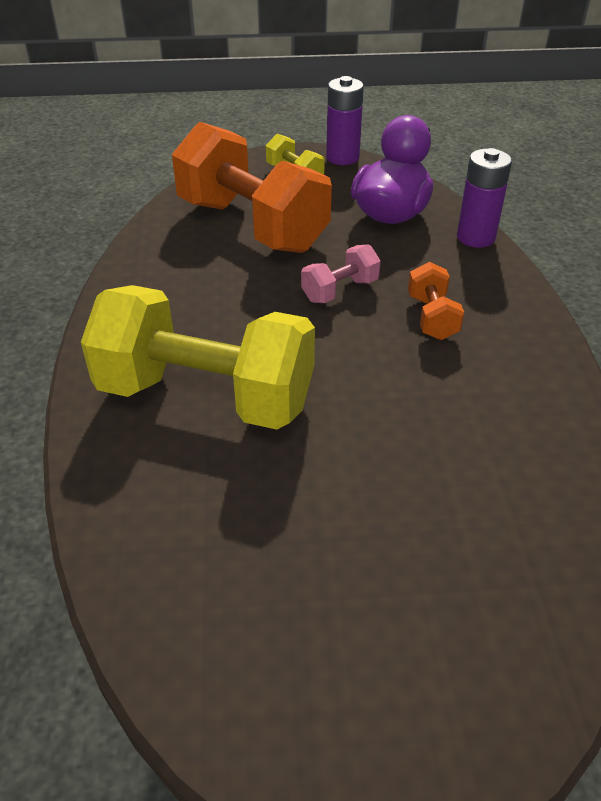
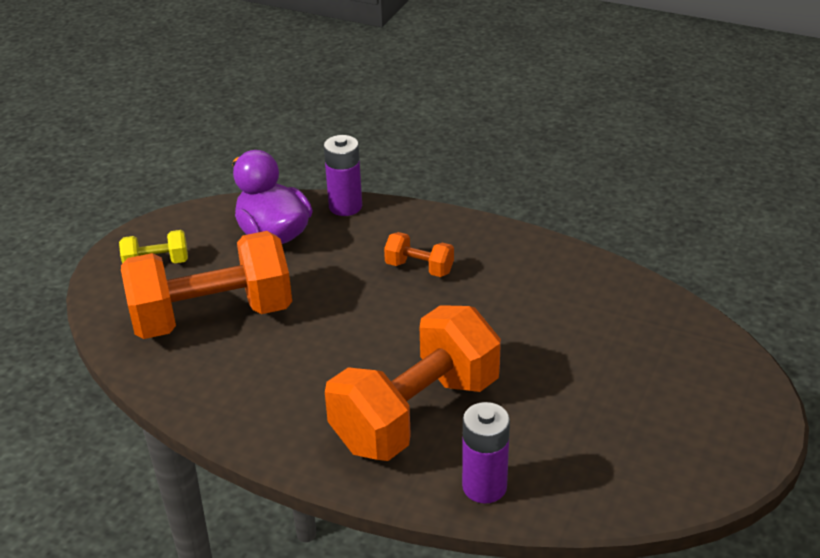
camera: 60 degrees left, 5 degrees down
(206, 396) = (416, 413): yellow dumbbell -> orange dumbbell
(340, 290) = (349, 300): pink dumbbell -> none
(342, 158) = (158, 225): purple battery -> purple battery (484, 486)

